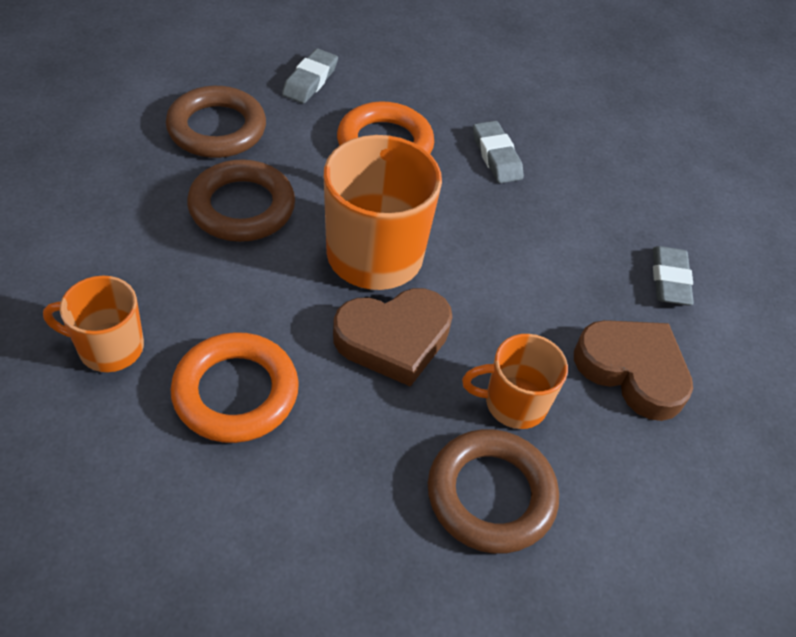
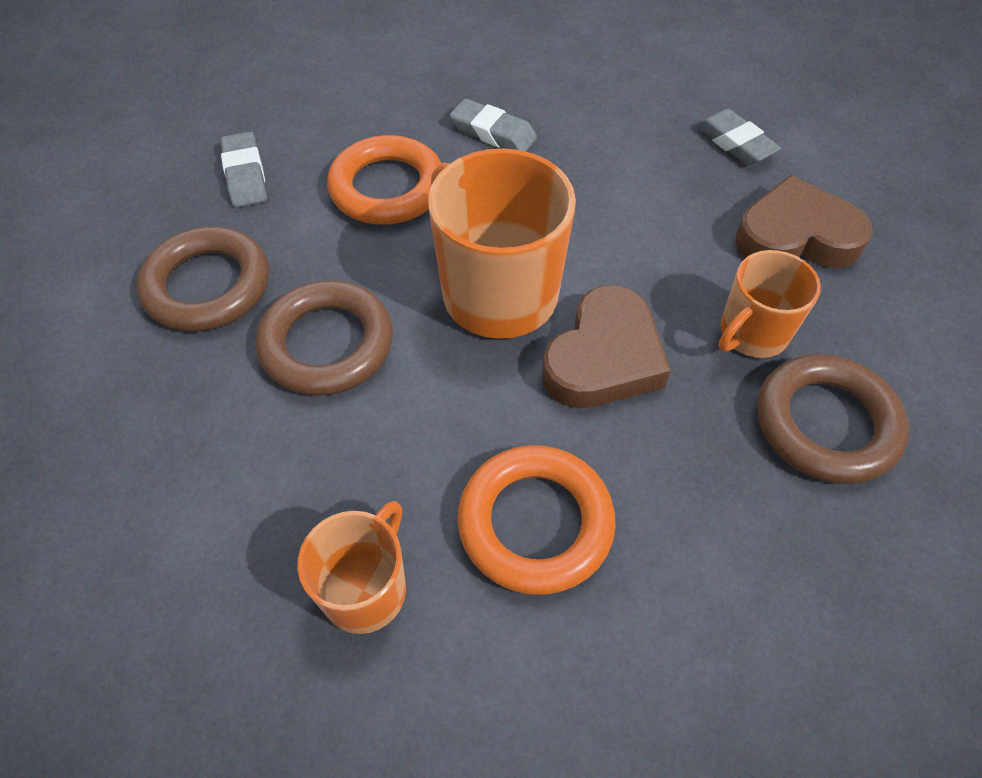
camera: 35 degrees left, 5 degrees up
(109, 347) = (366, 589): orange mug -> orange mug turned 150 degrees clockwise

